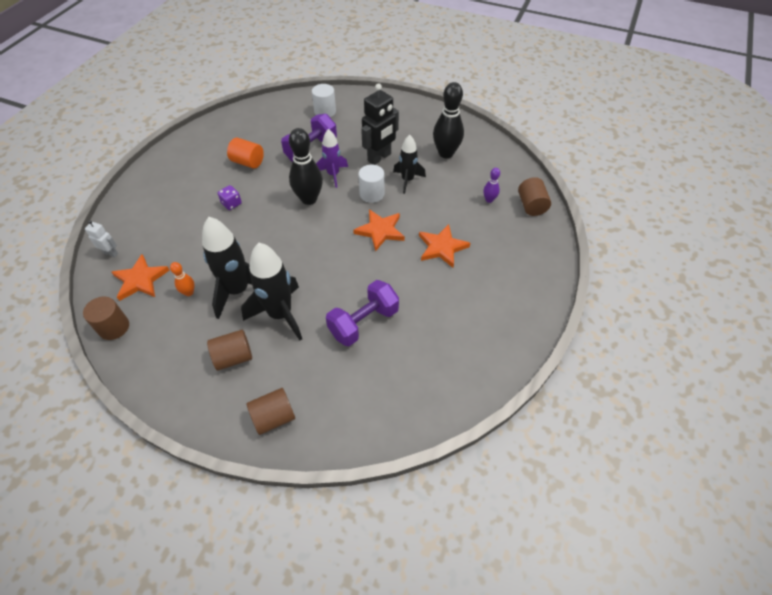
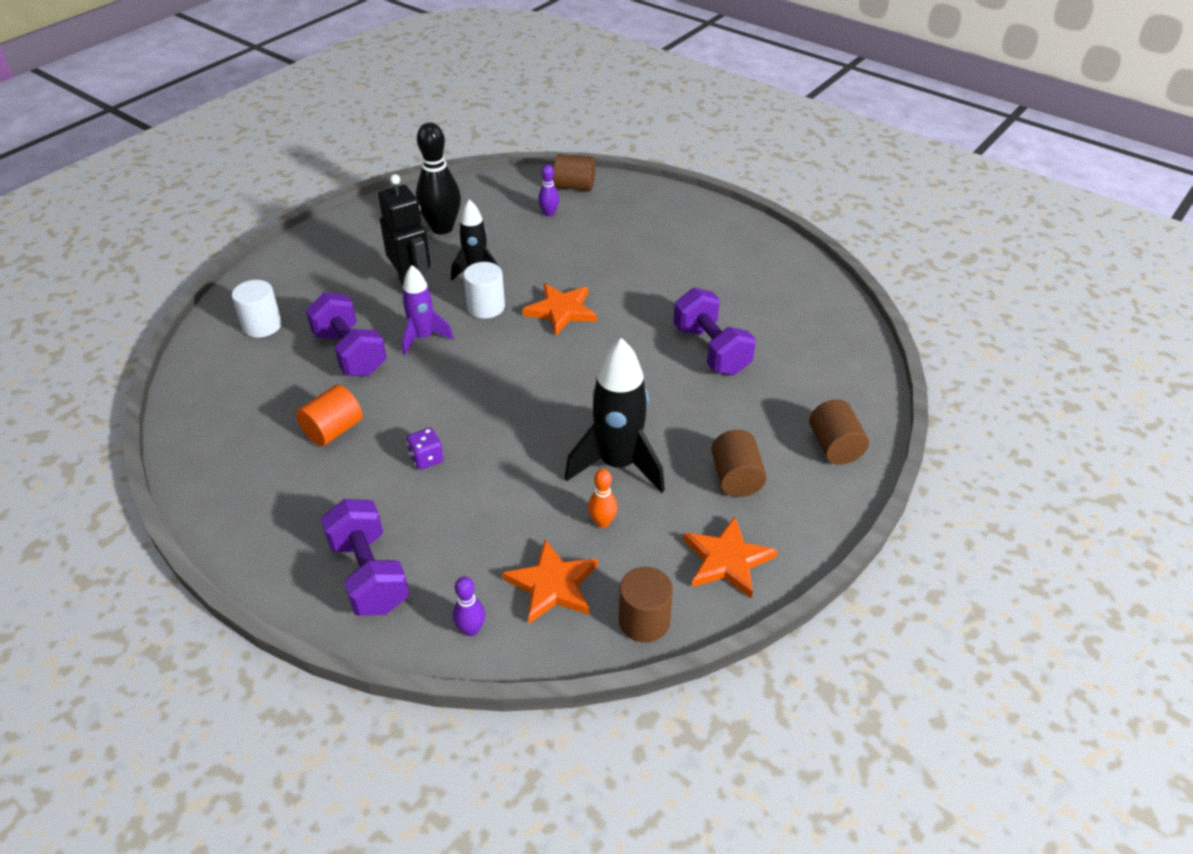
camera: 75 degrees left, 10 degrees down
(111, 253) = (471, 629): white robot -> purple bowling pin
(147, 205) = (369, 575): none -> purple dumbbell
(280, 314) = (676, 424): black rocket -> none
(309, 199) = (463, 370): black bowling pin -> none
(442, 247) = (613, 266): orange star -> orange star (727, 560)

